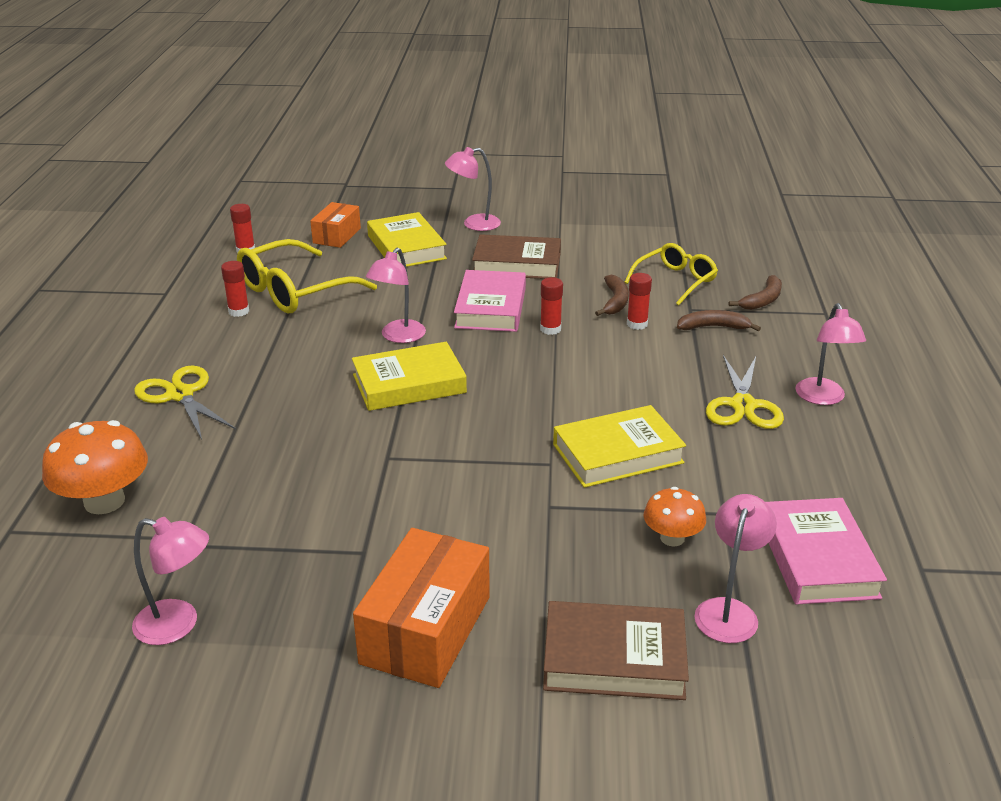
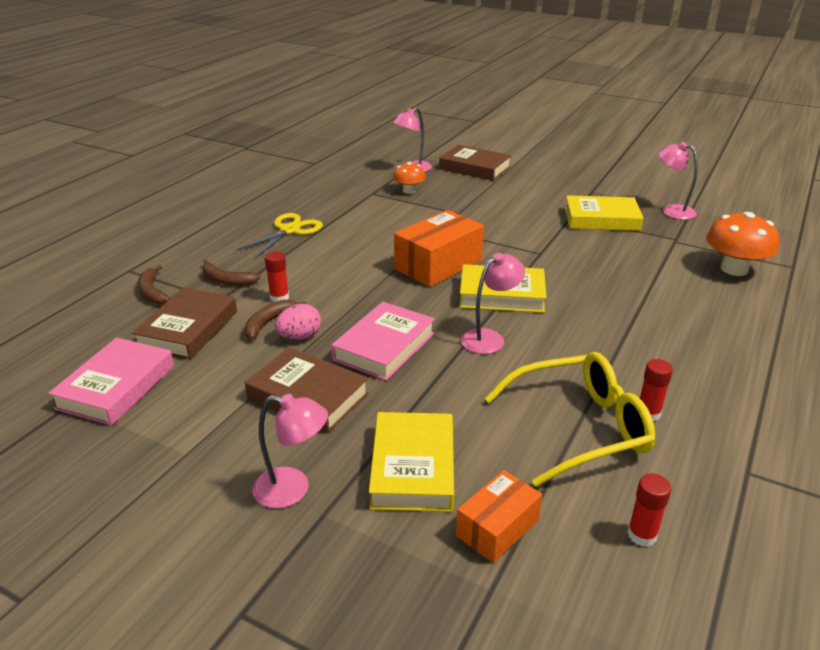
camera: 155 degrees left, 0 degrees up
(180, 395) = (697, 330): yellow scissors -> none
(426, 630) = (550, 188): orange box -> orange box (438, 265)
(550, 329) = (353, 311): red glue stick -> none
(573, 298) = (300, 337): none -> pink egg
(617, 454) = (396, 225): yellow book -> yellow book (601, 219)
(675, 281) = (188, 329): yellow glasses -> brown book
(762, 300) = (152, 292): brown banana -> brown banana turned 90 degrees counterclockwise
(817, 558) = (352, 173): pink book -> pink book (116, 387)
(823, 398) = (237, 223): pink lamp -> none

